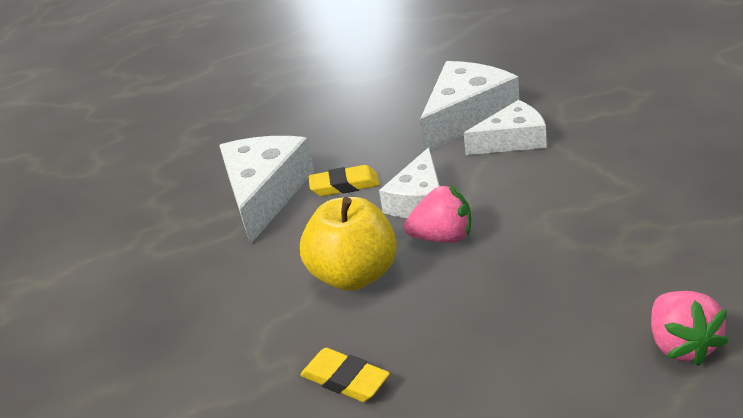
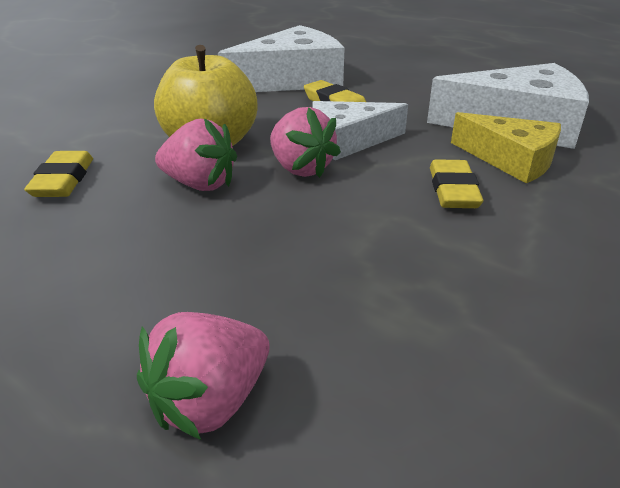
camera: 50 degrees right, 0 degrees up
(423, 297) = (200, 184): none -> pink strawberry
(512, 140) = (511, 160): white cheese -> yellow cheese
(531, 179) = (453, 190): none -> yellow eraser

